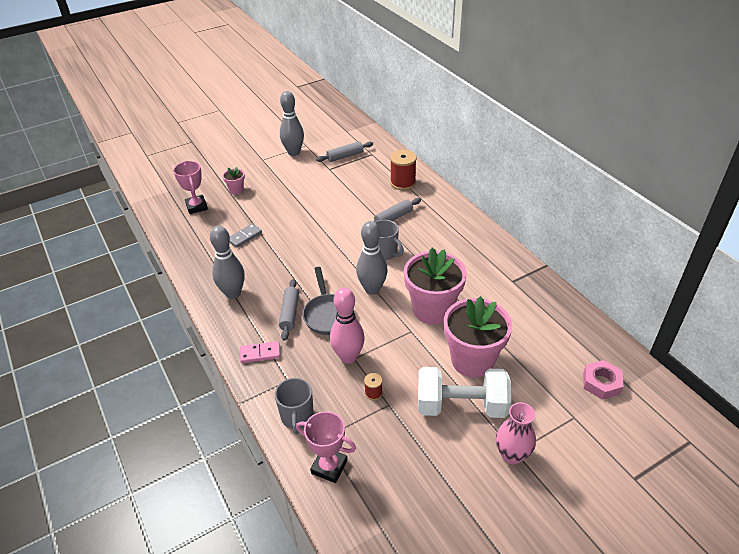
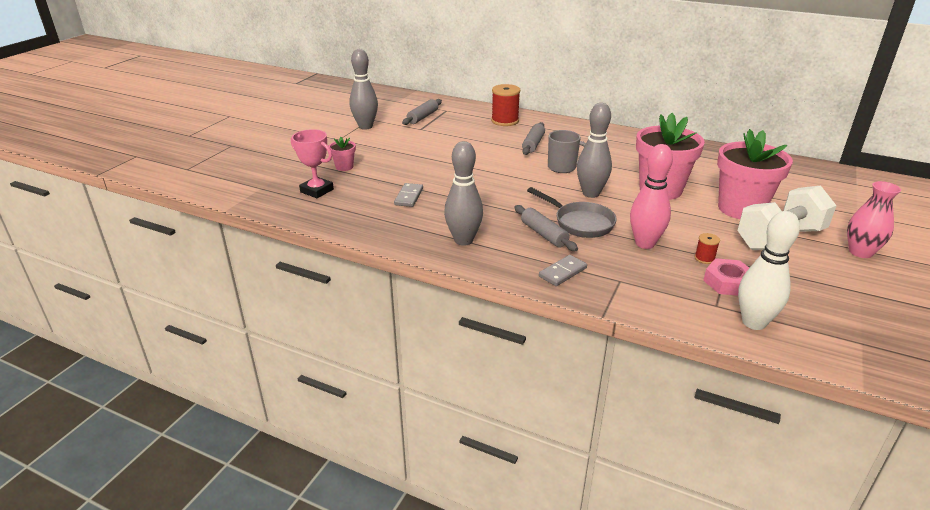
camera: 35 degrees left, 10 degrees down
(260, 353) = (562, 272): pink domino -> grey domino
(297, 417) = (671, 302): grey mug -> none
(329, 467) = (753, 322): pink trophy -> white bowling pin
(601, 383) = (841, 189): pink nut -> pink nut (727, 282)

